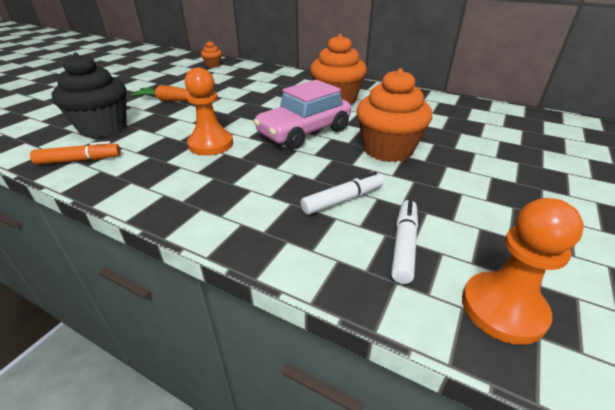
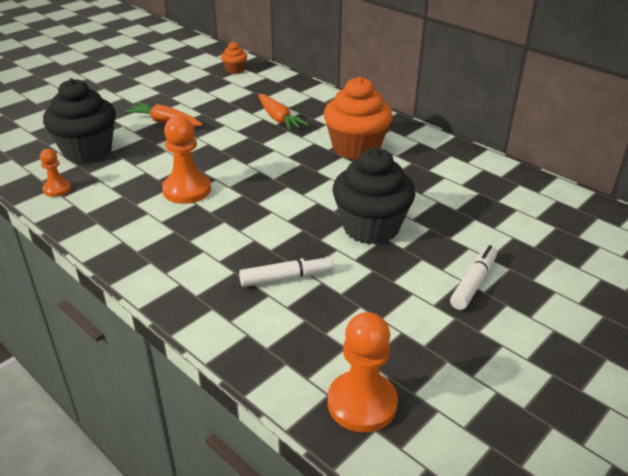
camera: 15 degrees right, 0 degrees up
(79, 160) = (57, 189): orange marker -> orange pawn
(264, 89) = (279, 119): none -> orange carrot
(304, 132) = (292, 190): pink car -> none
(388, 149) = (371, 227): orange cupcake -> black cupcake
(404, 245) = (315, 333): white marker -> white marker (473, 283)

